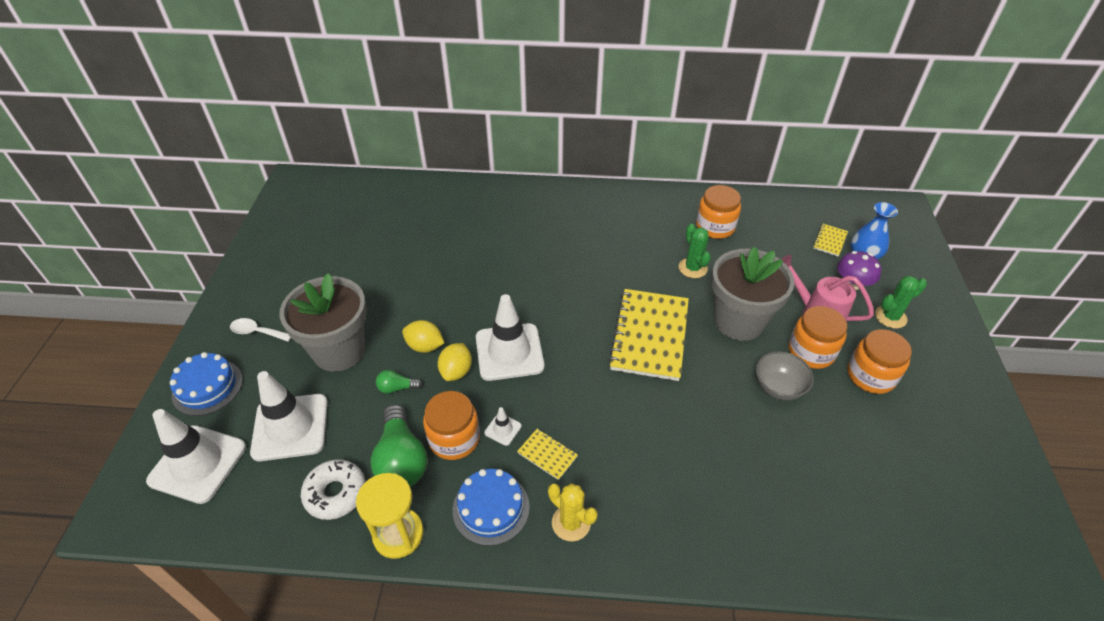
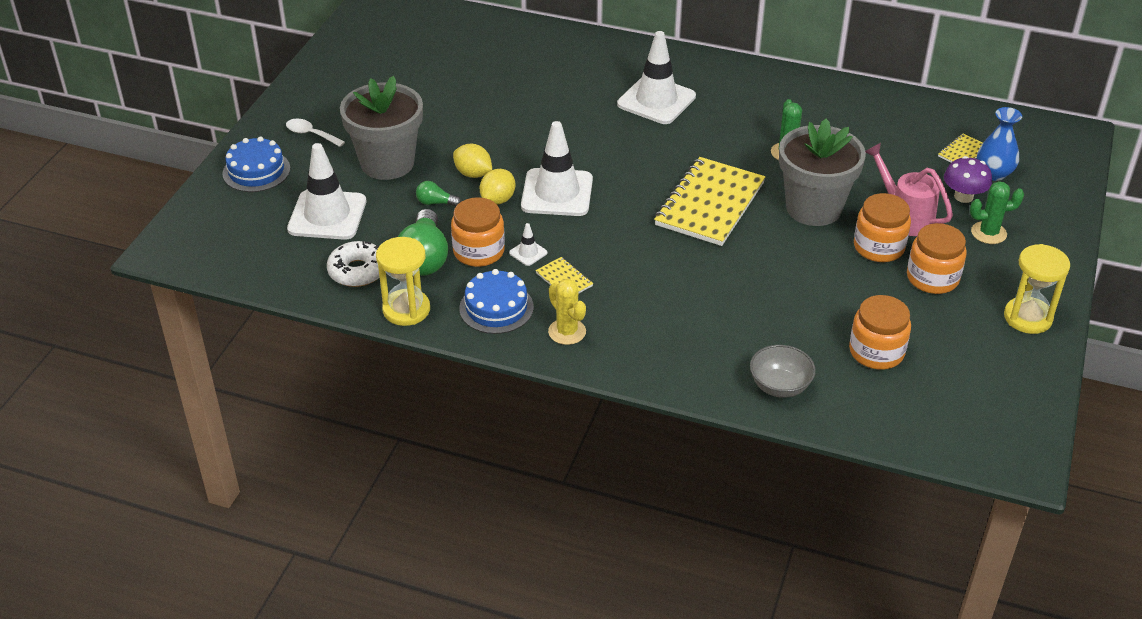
camera: 15 degrees right, 5 degrees down
(198, 464) = (239, 227): white traffic cone -> white traffic cone (656, 100)
(715, 227) = (833, 118): orange jar -> orange jar (876, 352)
(778, 387) = (826, 270): grey bowl -> grey bowl (780, 386)
(969, 401) = (1027, 318): none -> yellow hourglass

